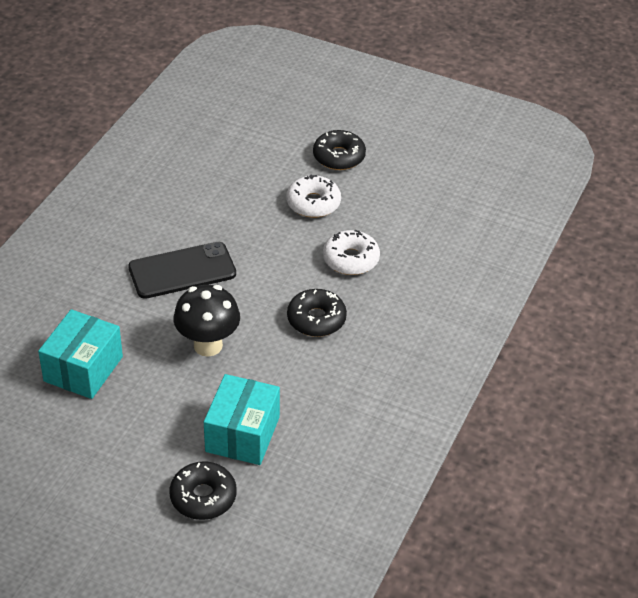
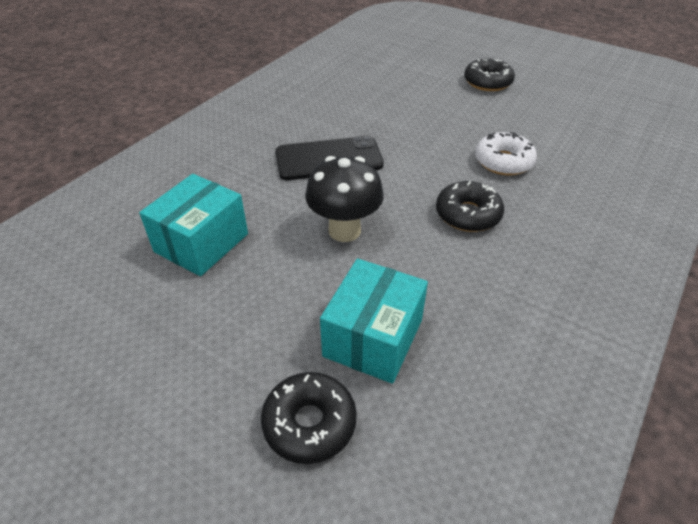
camera: 10 degrees right, 0 degrees up
(313, 203) = (464, 114): white donut -> none

